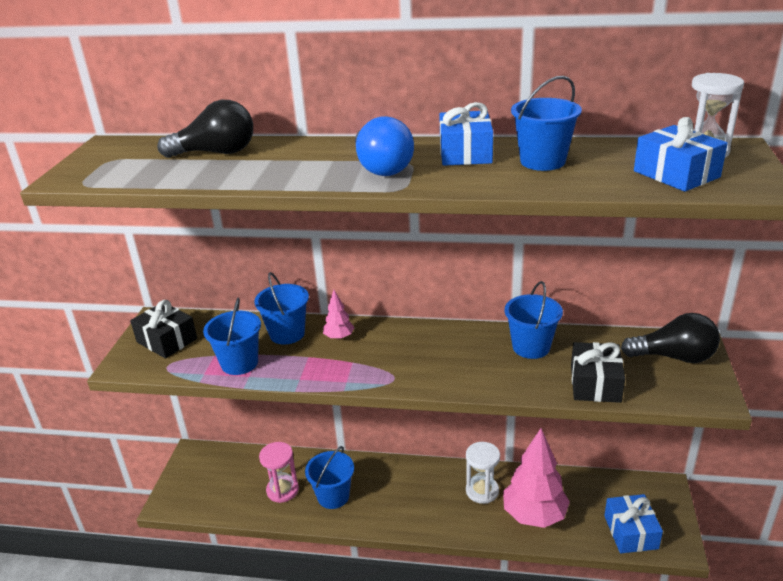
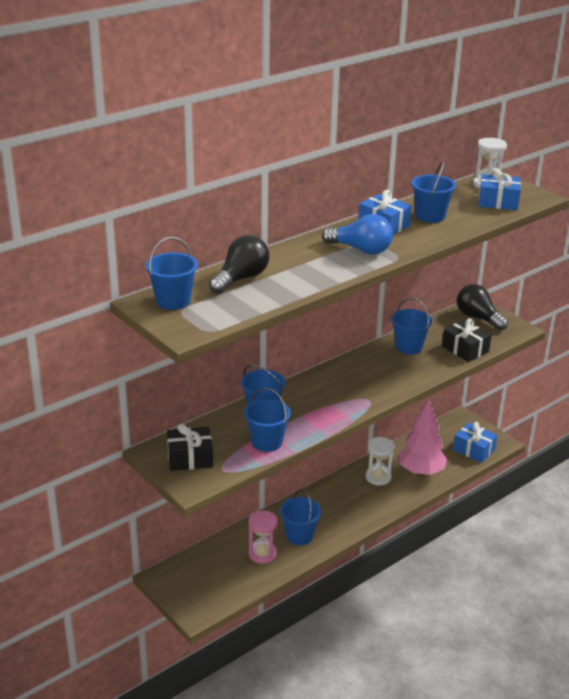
camera: 50 degrees left, 0 degrees up
(126, 150) = (173, 301): none -> blue bucket
(339, 337) = (299, 396): pink tree -> none
(674, 357) = (478, 318): black light bulb -> black light bulb turned 90 degrees counterclockwise

